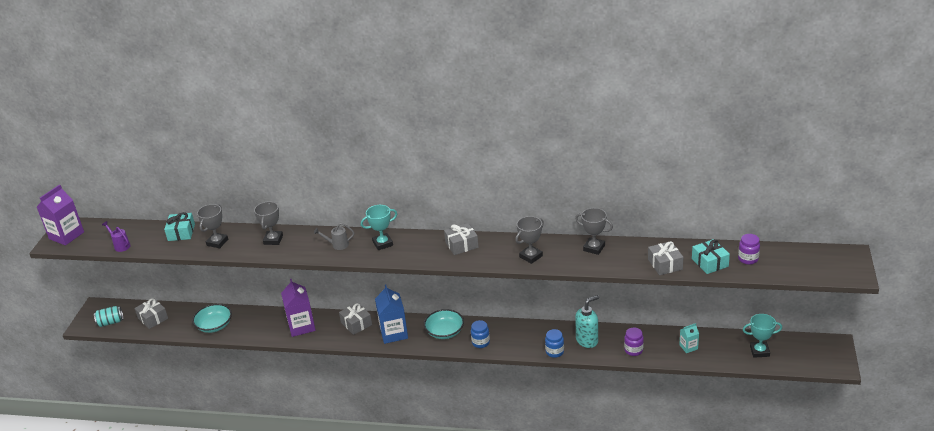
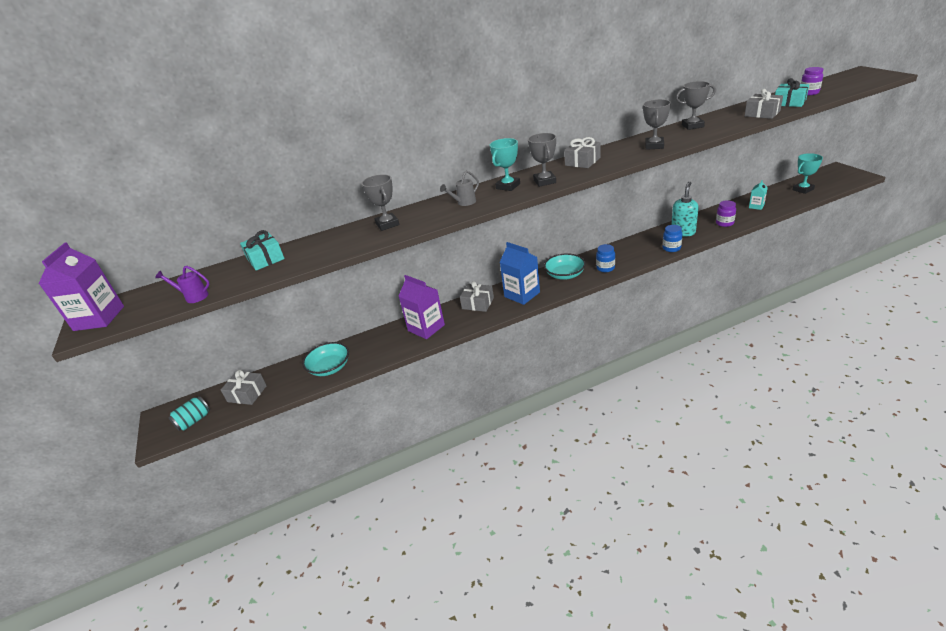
camera: 30 degrees left, 0 degrees up
(217, 242) = (323, 249): grey trophy -> grey trophy (544, 181)

